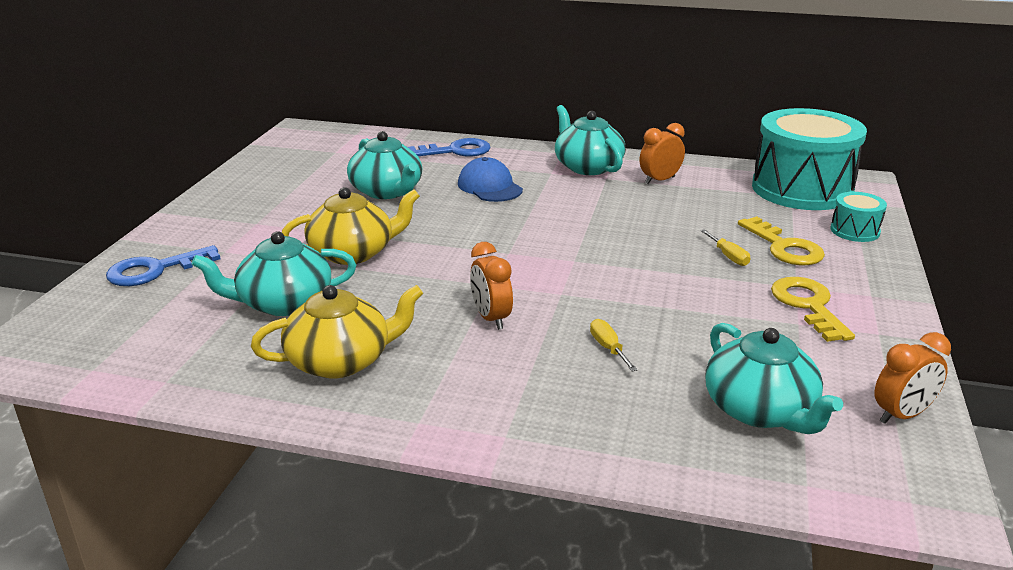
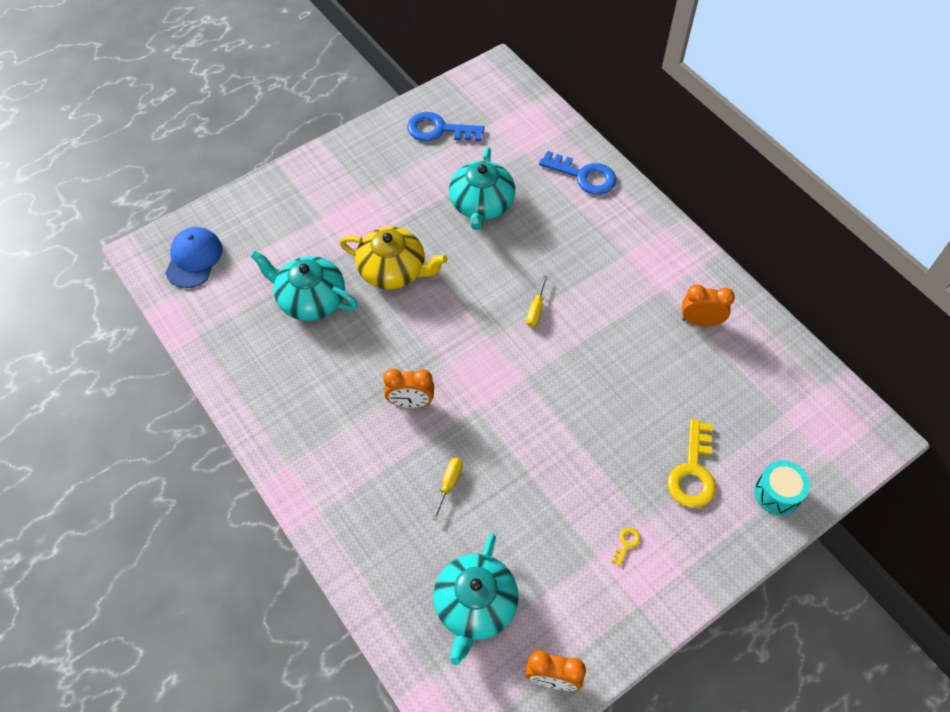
camera: 40 degrees right, 30 degrees up
(154, 270) = (268, 212): blue key -> blue key (438, 130)
(341, 361) = (294, 381): yellow teapot -> none
(490, 187) = (559, 245): blue cap -> blue cap (194, 259)
(491, 318) = (410, 402): orange clock -> orange clock turned 105 degrees counterclockwise
(587, 167) = (663, 264): turquoise teapot -> none
(728, 256) = (637, 452): yellow screwdriver -> yellow screwdriver (536, 310)
(801, 189) = (806, 412): turquoise drum -> none
(808, 305) = (626, 543): yellow key -> yellow key, size x0.42

